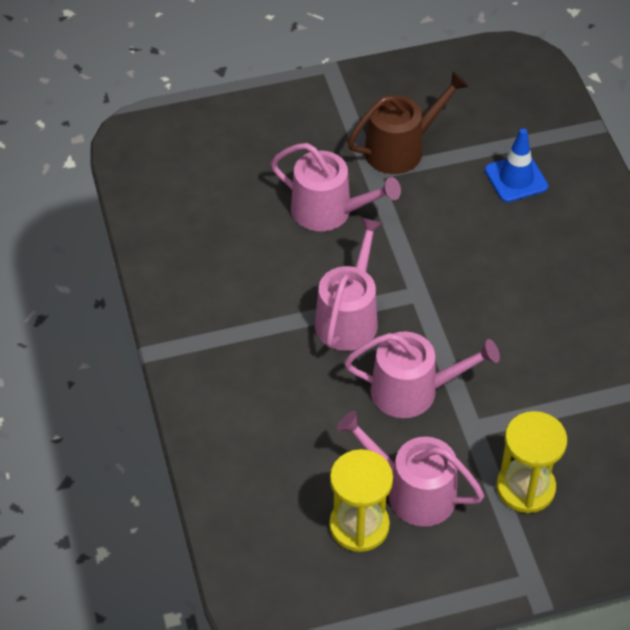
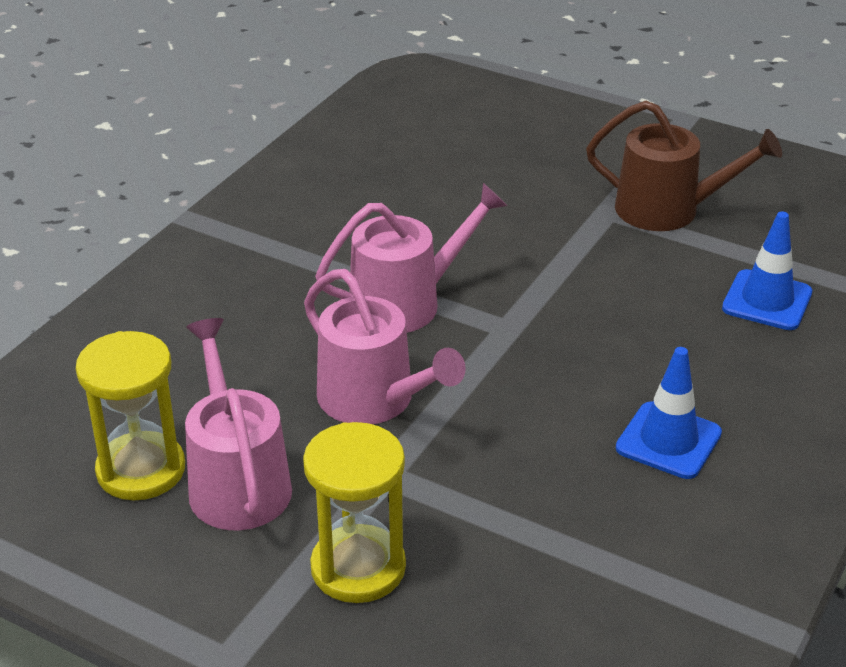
camera: 45 degrees right, 15 degrees down
(328, 211) = (516, 215): pink watering can -> none
(569, 304) = (668, 441): none -> blue traffic cone

